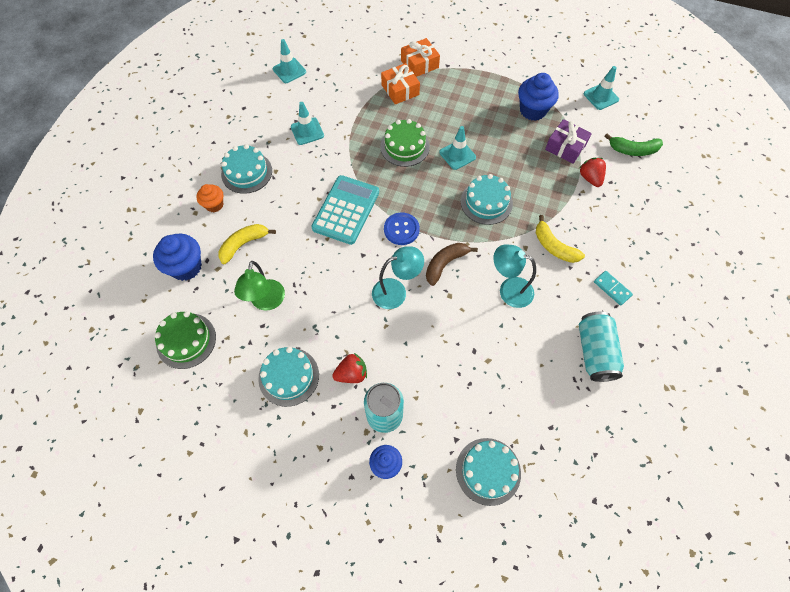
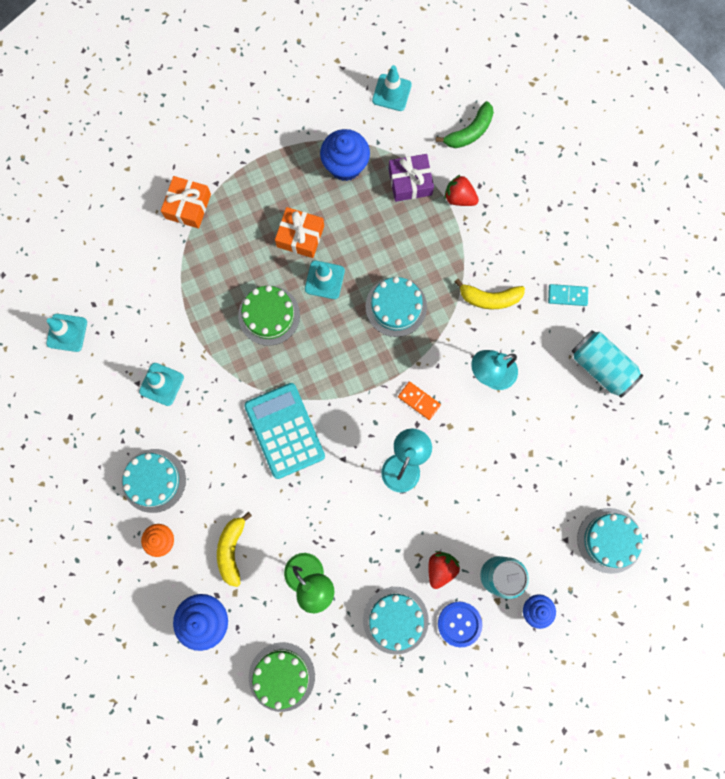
camera: 45 degrees left, 15 degrees up
(400, 90) = (200, 255): orange gift -> orange gift (300, 236)
(401, 229) = (351, 403): blue button -> blue button (459, 624)
(445, 264) = (419, 401): brown banana -> orange domino

